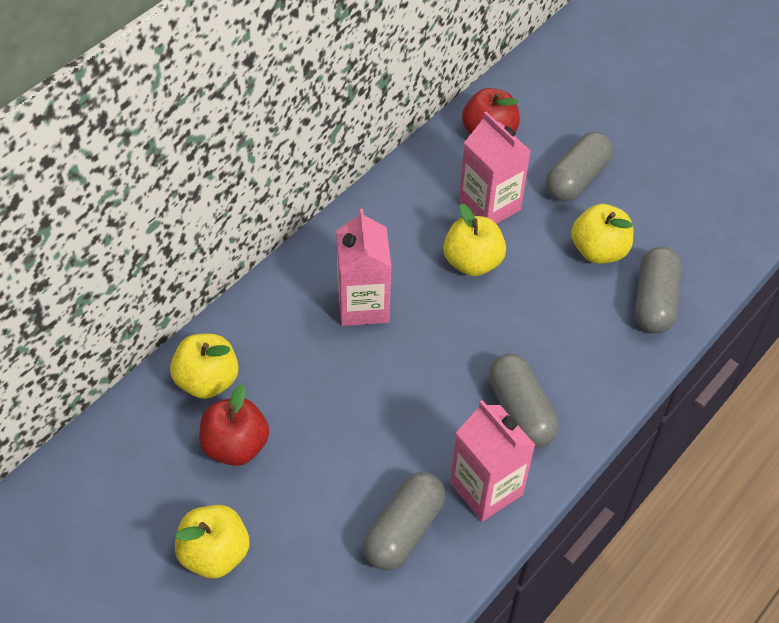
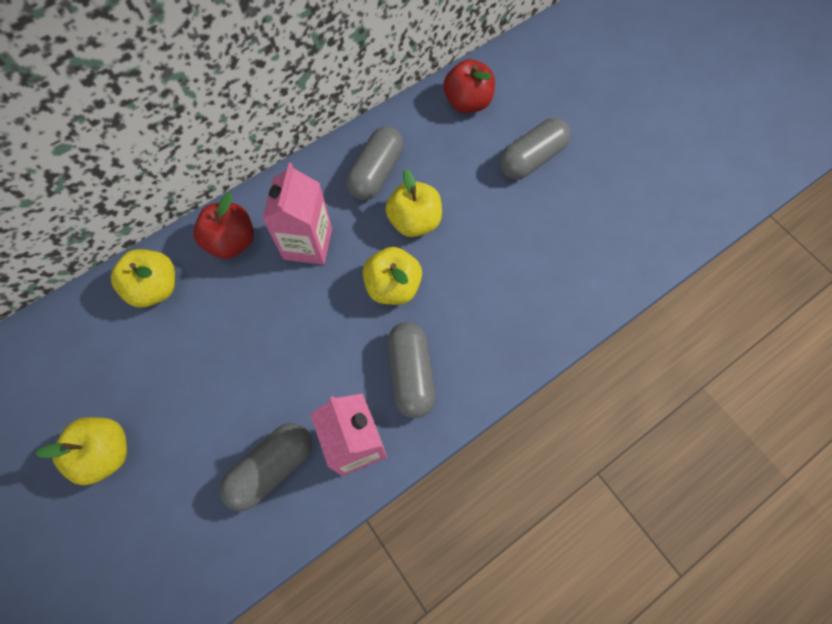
camera: 15 degrees right, 15 degrees up
(235, 446) = (158, 354): red apple -> red apple (232, 242)
(489, 206) = (446, 170): pink carton -> none
(598, 251) = (529, 232): yellow apple -> yellow apple (393, 286)
(654, 301) = (564, 291): grey capsule -> grey capsule (376, 173)

